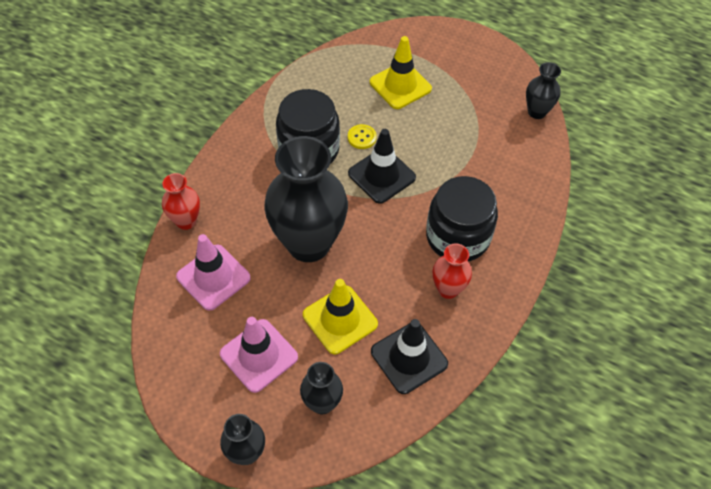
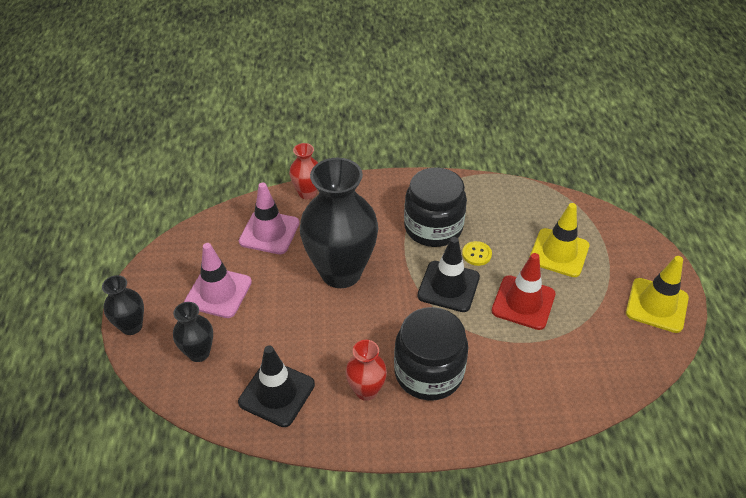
camera: 60 degrees right, 10 degrees down
(340, 319) = (283, 327): yellow traffic cone -> yellow traffic cone (656, 305)
(432, 137) = (523, 302): none -> red traffic cone
(537, 112) = (635, 371): black vase -> none

